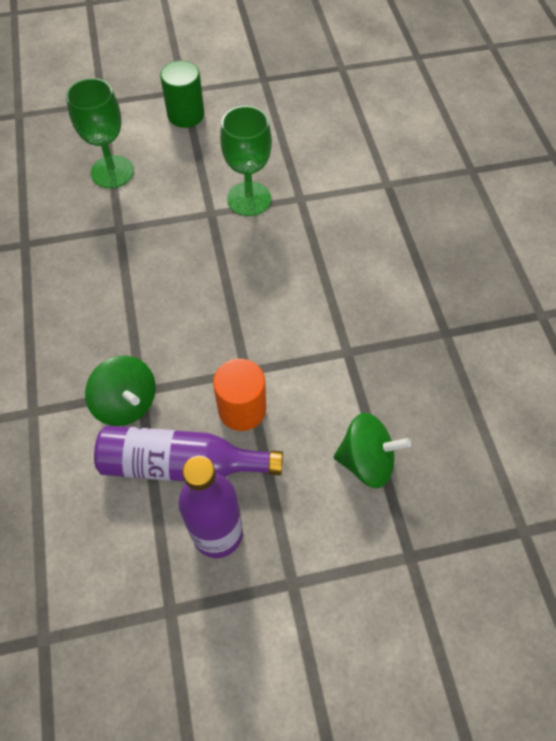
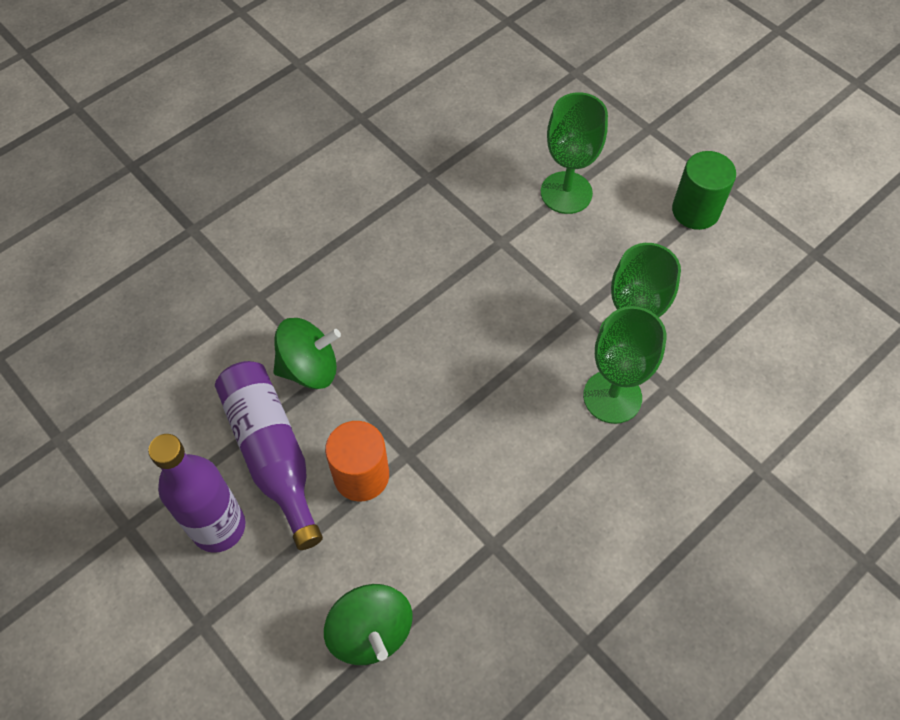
camera: 60 degrees right, 0 degrees up
(126, 403) = (309, 368): green spinning top -> green spinning top turned 120 degrees counterclockwise
(286, 230) = (612, 397): none -> green goblet

